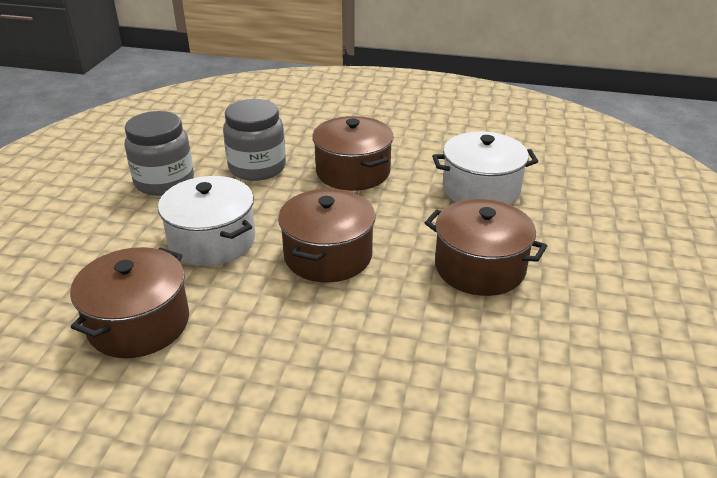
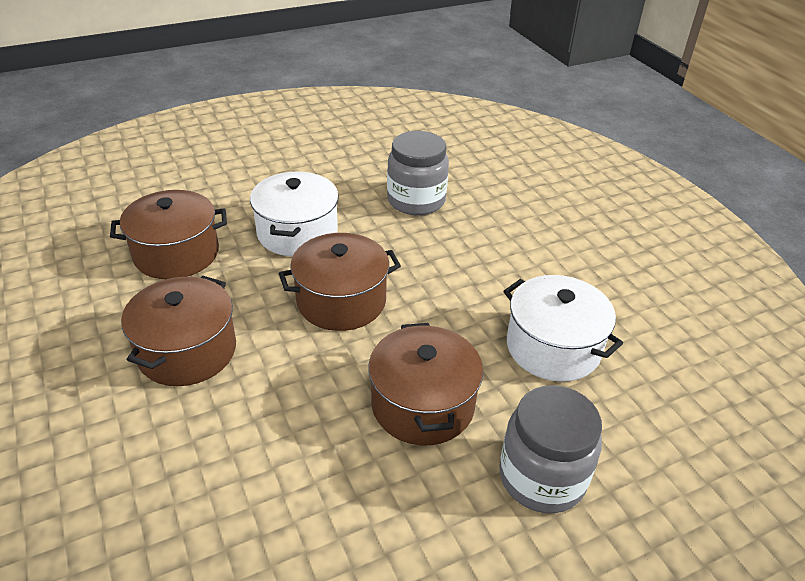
camera: 50 degrees right, 5 degrees up
(164, 182) = (343, 170): grey jar -> grey jar (542, 477)
(353, 172) = (476, 253): brown pot -> brown pot (187, 351)

